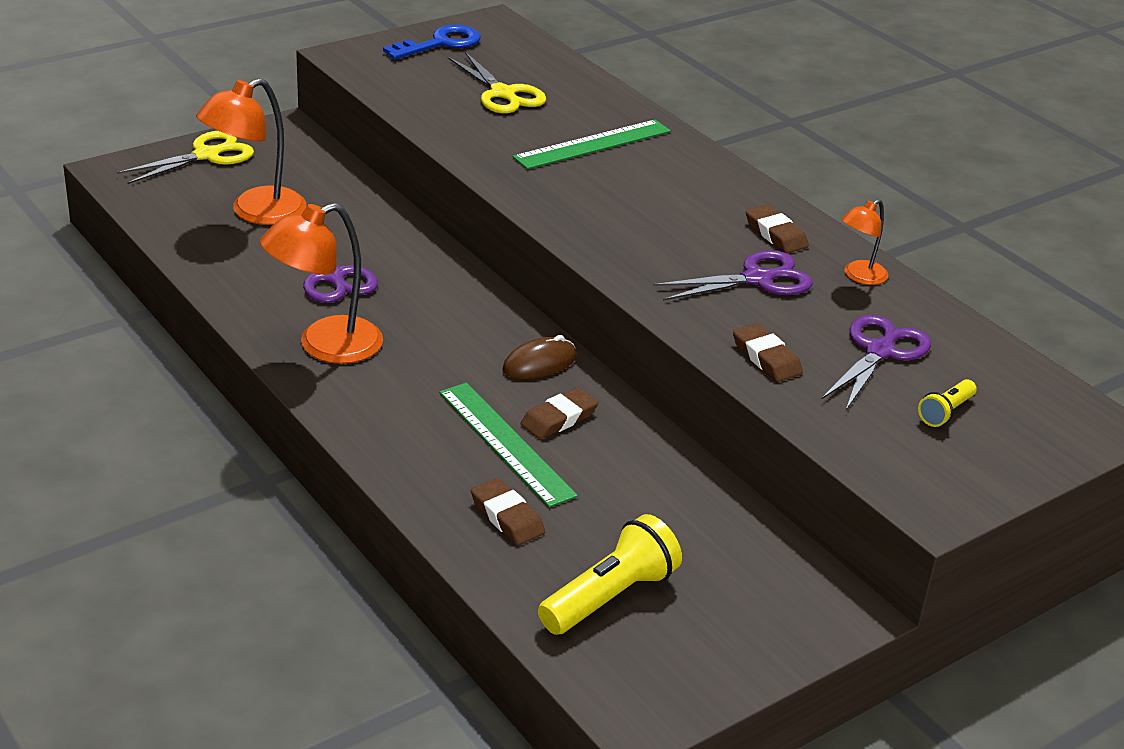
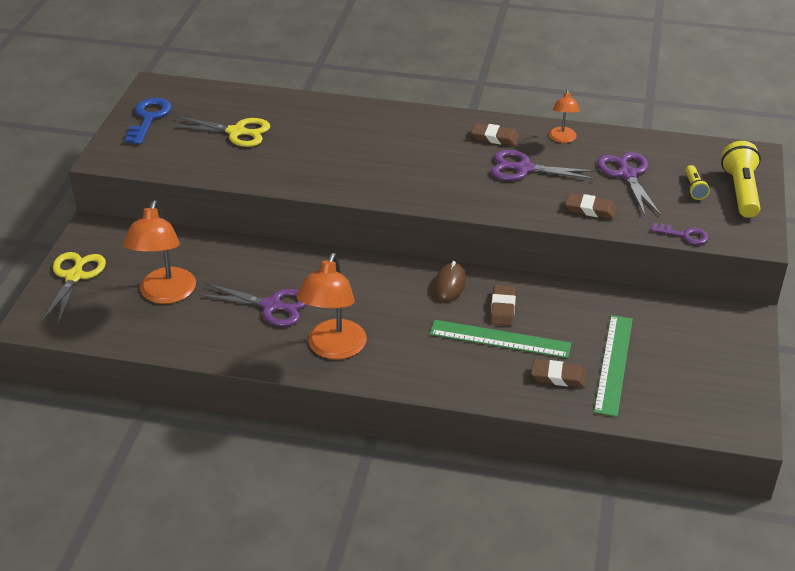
camera: 40 degrees left, 5 degrees up
(593, 144) = (332, 137): green ruler -> green ruler (613, 364)
(609, 597) = (656, 382): yellow flashlight -> yellow flashlight (740, 191)
(757, 279) = (524, 169): purple scissors -> purple scissors turned 105 degrees counterclockwise
(841, 448) = (684, 235): none -> purple key

